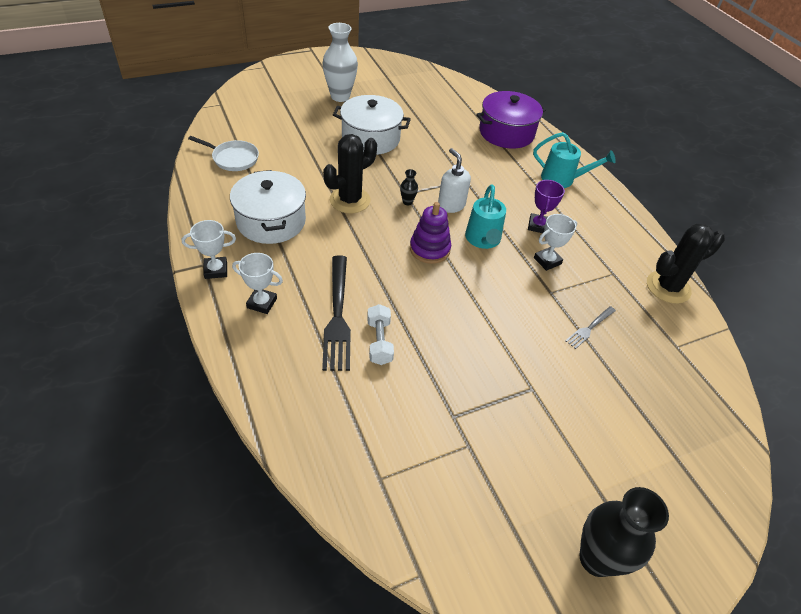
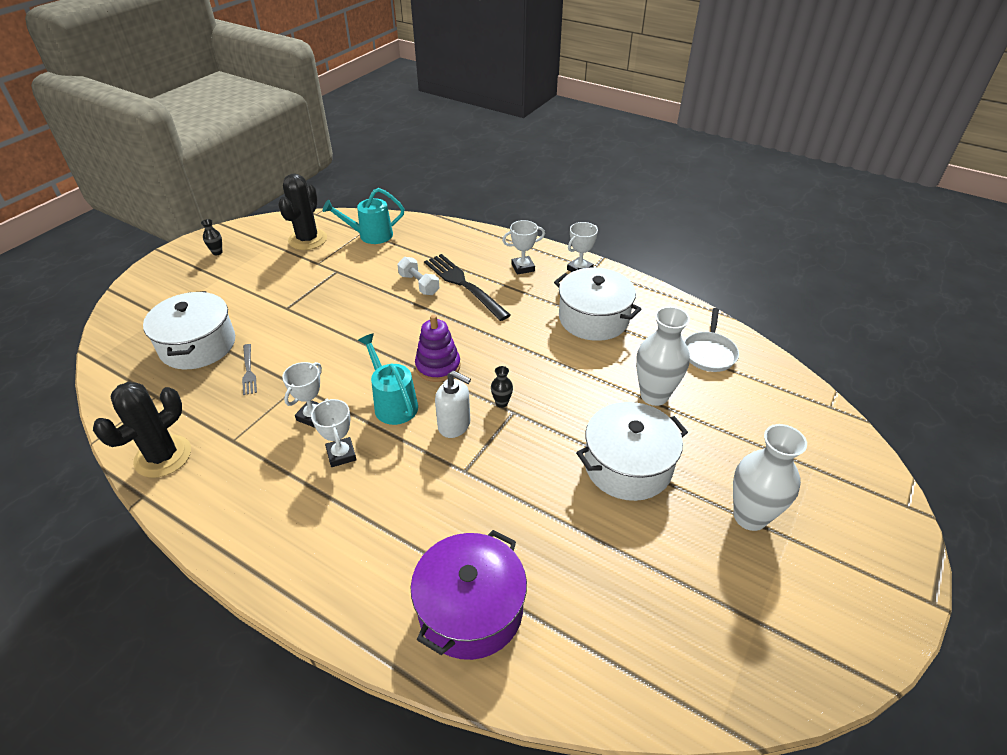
camera: 150 degrees right, 5 degrees down
(233, 158) = (709, 353): white pan -> white pan turned 60 degrees counterclockwise
(306, 157) = (654, 395): none -> white vase
(350, 200) = (556, 373): black cactus -> black cactus (308, 240)
(538, 226) = (341, 454): purple trophy -> white trophy
(563, 179) = (337, 556): turquoise watering can -> turquoise watering can (370, 235)
(589, 328) = (249, 371): grey fork -> grey fork turned 150 degrees clockwise
(596, 559) = (217, 252): black vase -> black vase, size x0.44
(635, 387) = (198, 345): none -> white pot

